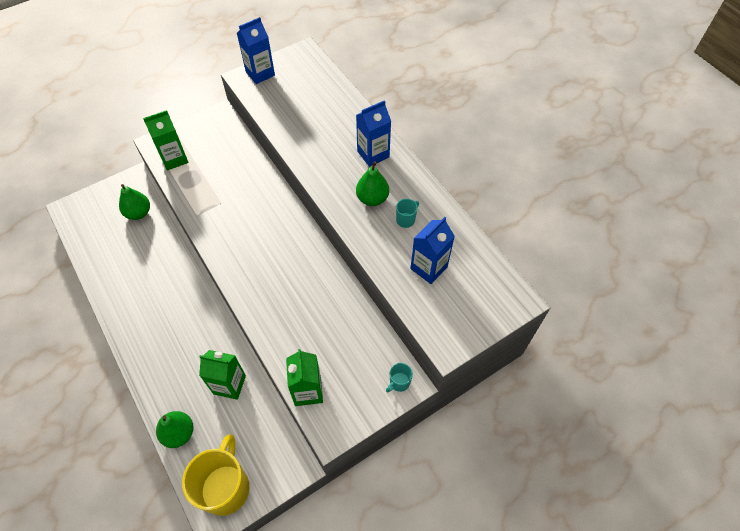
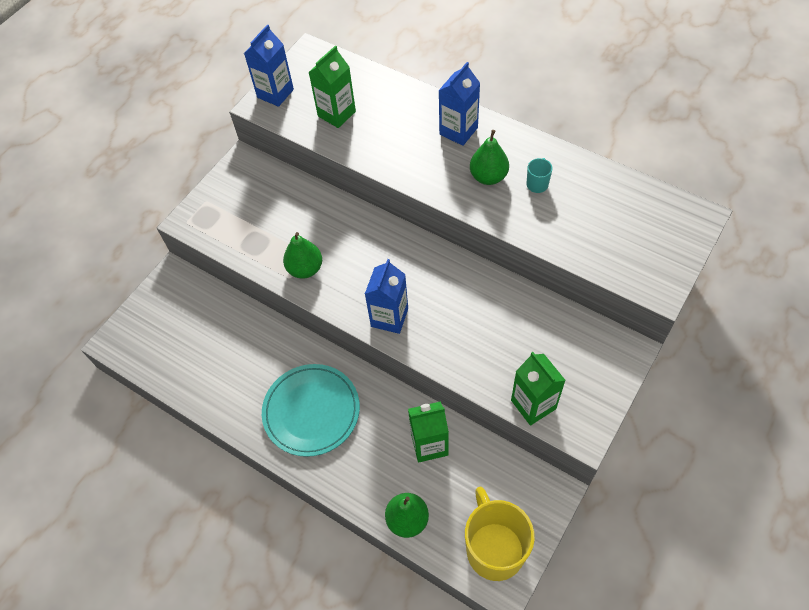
camera: 20 degrees left, 0 degrees up
(139, 213) = (203, 310): green pear -> green pear (305, 269)
(164, 320) = (311, 411): none -> turquoise plate
(174, 159) = (222, 229): green carton -> green carton (336, 114)
(399, 382) = (619, 353): turquoise mug -> none
(428, 268) = (592, 222): blue carton -> blue carton (389, 317)

